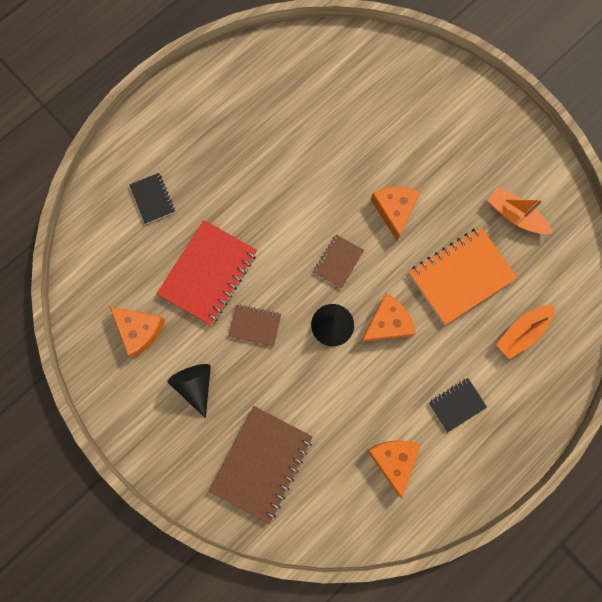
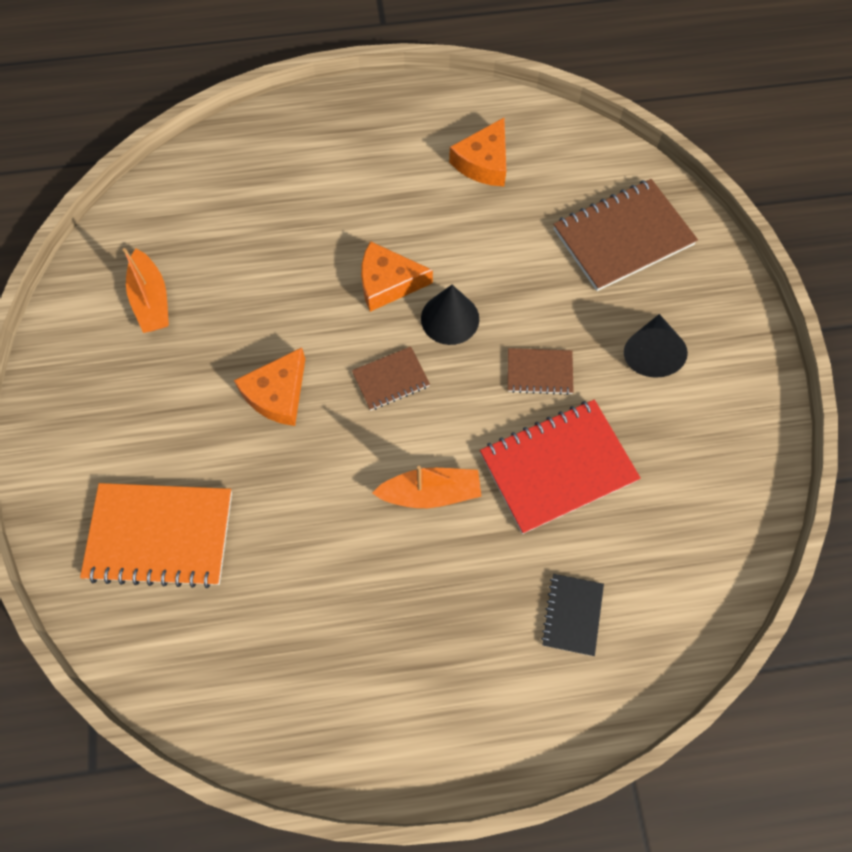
camera: 145 degrees left, 10 degrees down
(139, 330) = (685, 454): orange cheese -> none
(255, 325) = (539, 372): brown notebook -> brown notebook turned 45 degrees counterclockwise
(456, 405) = (381, 170): black notebook -> none
(461, 276) = (268, 278): orange notebook -> orange notebook (160, 535)
(522, 332) = (257, 190): orange boat -> orange boat (430, 493)

